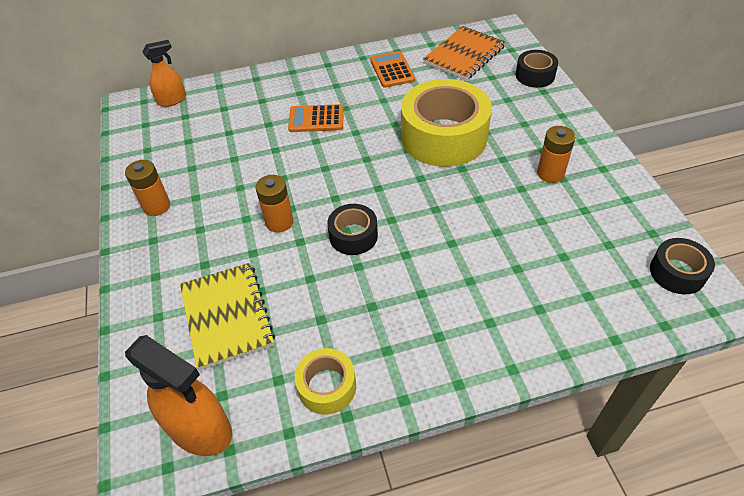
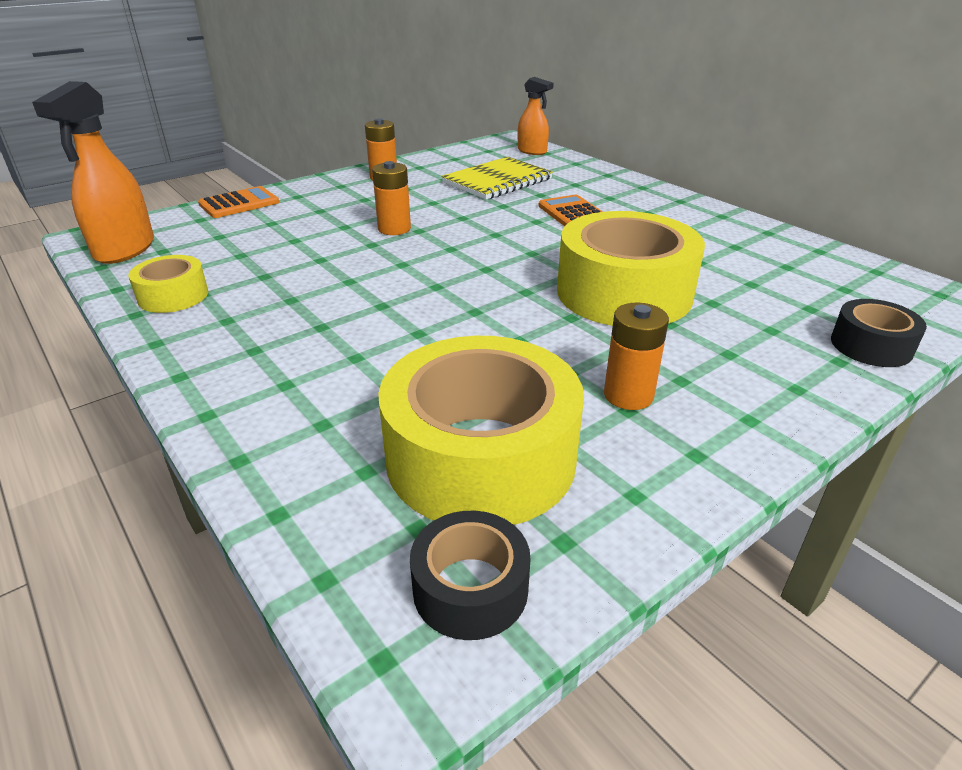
camera: 65 degrees right, 15 degrees down
(227, 316) = (257, 233): yellow notebook -> yellow notebook (497, 181)
(353, 236) = (395, 269): black tape -> none
(392, 70) = (721, 236): orange calculator -> orange calculator (239, 203)
(464, 55) = (831, 278): orange notebook -> none
(587, 245) = (481, 457): none -> yellow tape

